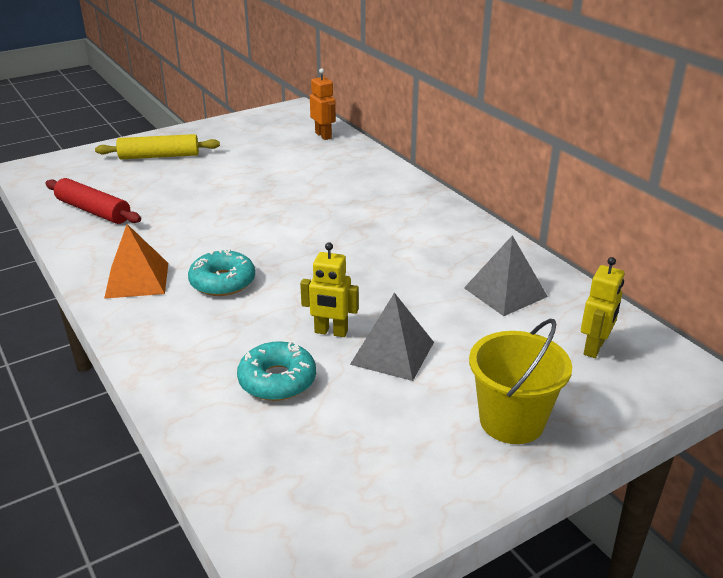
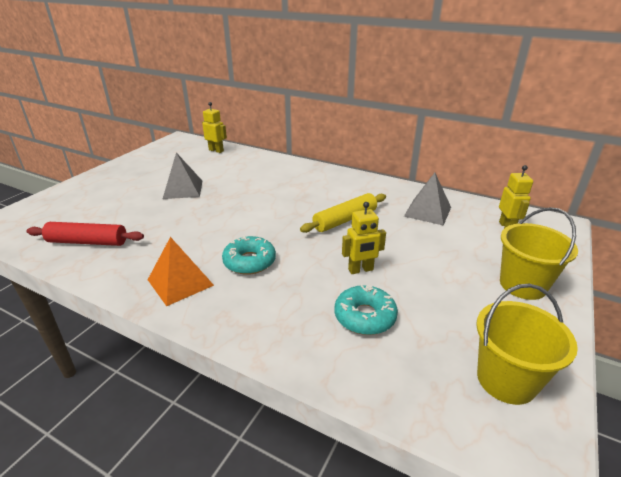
camera: 30 degrees left, 0 degrees up
(159, 156) = (106, 189): yellow rolling pin -> yellow rolling pin (345, 220)
(323, 135) = (216, 150): orange robot -> yellow robot
(350, 499) = (506, 380): none -> yellow bucket
(392, 353) = (412, 269): grey pyramid -> grey pyramid (183, 189)

